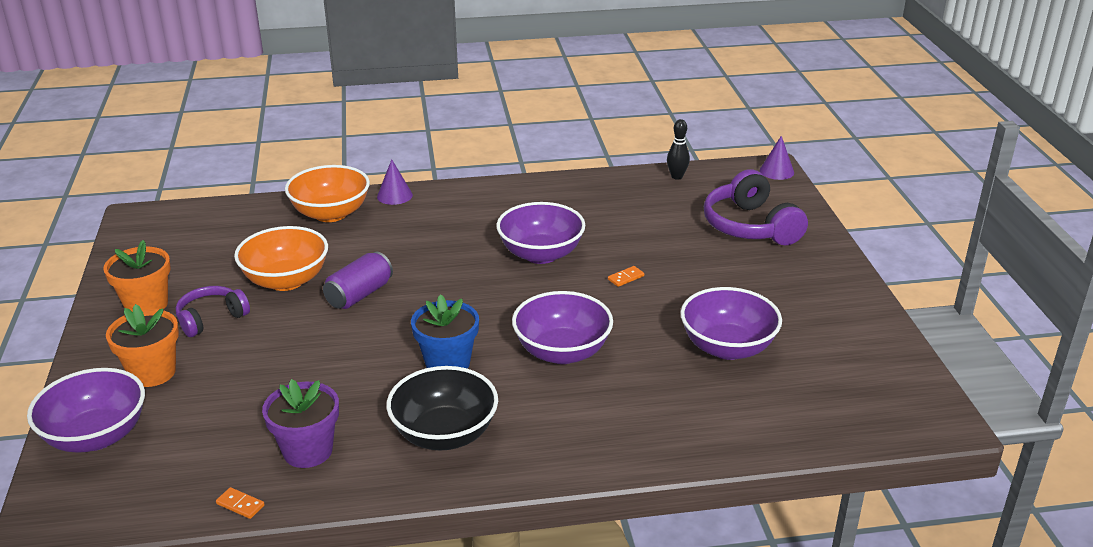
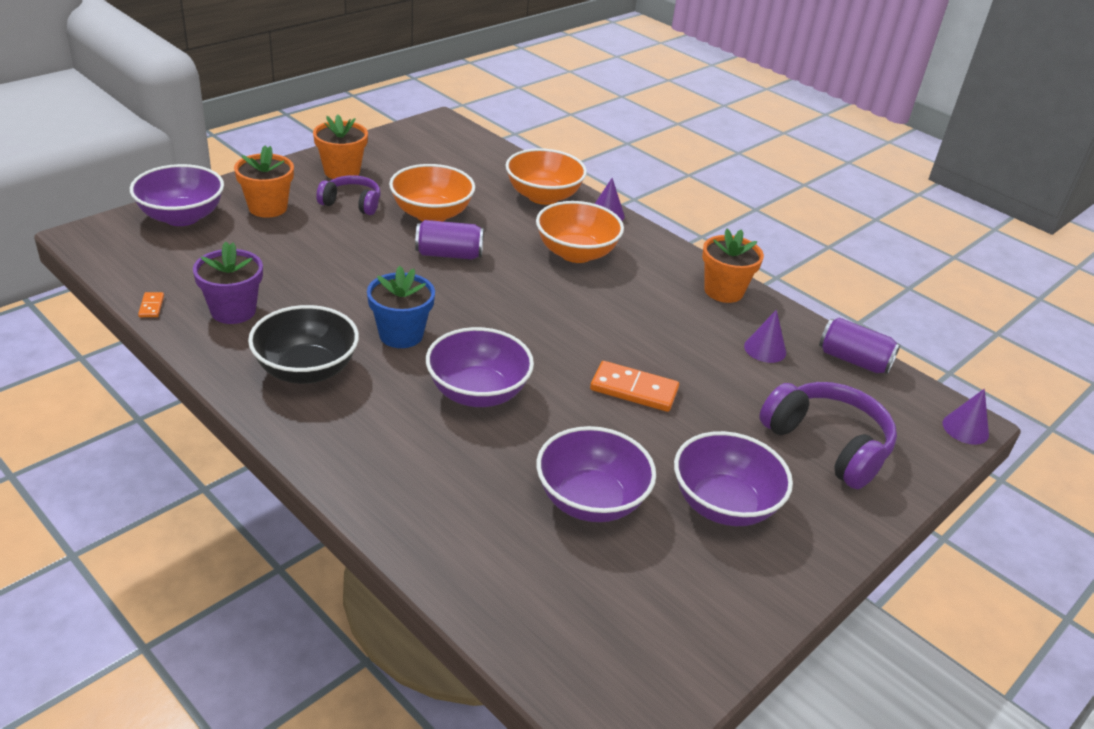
camera: 50 degrees right, 5 degrees up
(431, 232) = (576, 253): none -> orange bowl
(541, 254) = (613, 324): purple bowl -> purple bowl (723, 504)
(551, 190) = (723, 291): none -> orange flower pot
(626, 278) = (634, 390): orange domino -> orange domino, size x2.10
(633, 204) = (765, 349): none -> purple cone
(677, 176) = (853, 360): black bowling pin -> purple can
(750, 226) = (828, 444): purple headphones -> purple headphones turned 105 degrees clockwise

